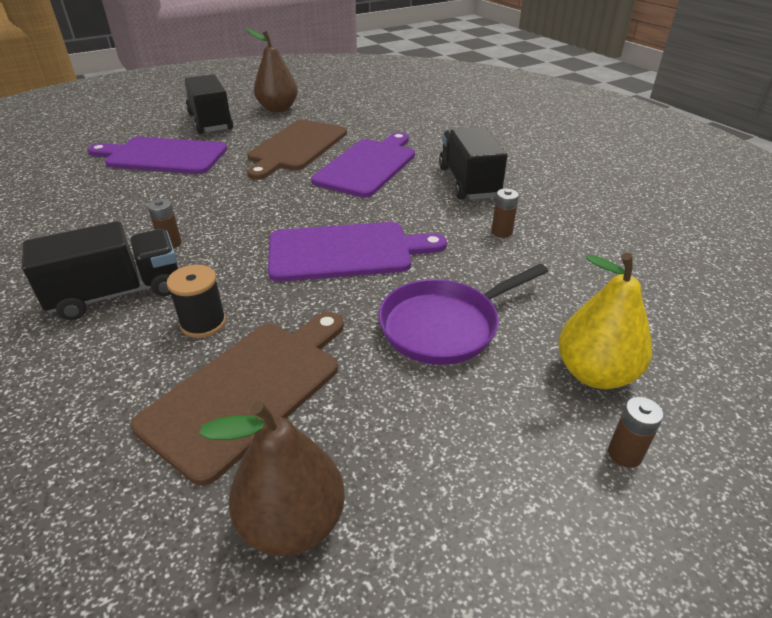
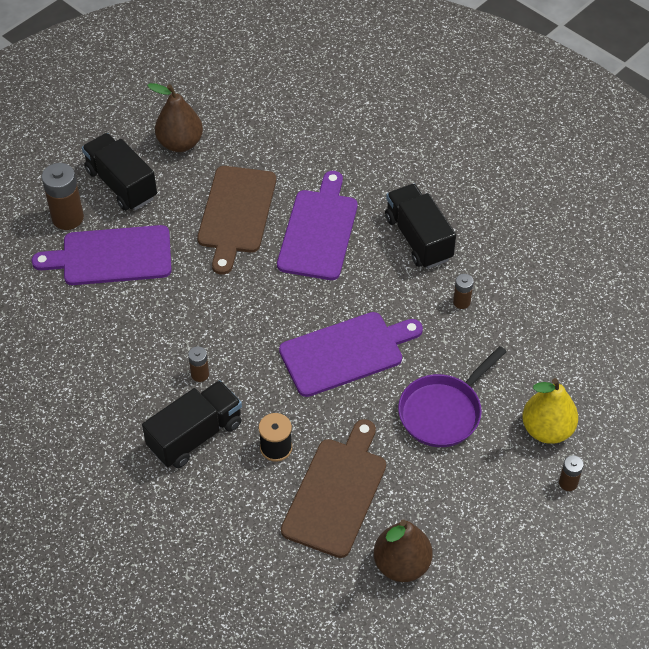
camera: 15 degrees left, 15 degrees up
(148, 132) = (67, 218): none -> brown battery

